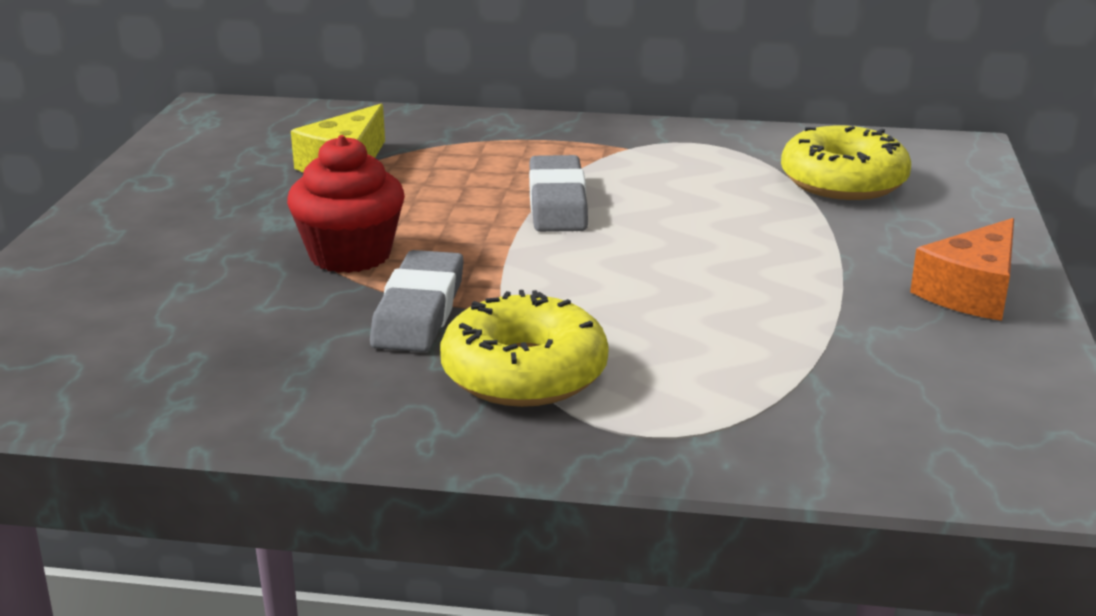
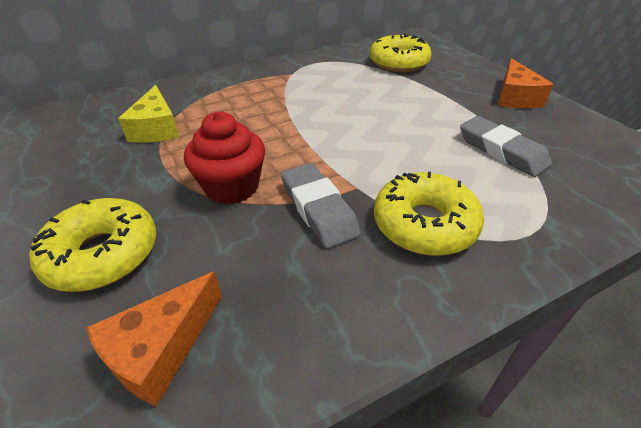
camera: 35 degrees left, 15 degrees up
(115, 354) = (160, 349): none -> orange cheese
(148, 266) = (103, 254): none -> yellow donut
(557, 203) = (299, 113): grey eraser -> grey eraser (501, 151)

